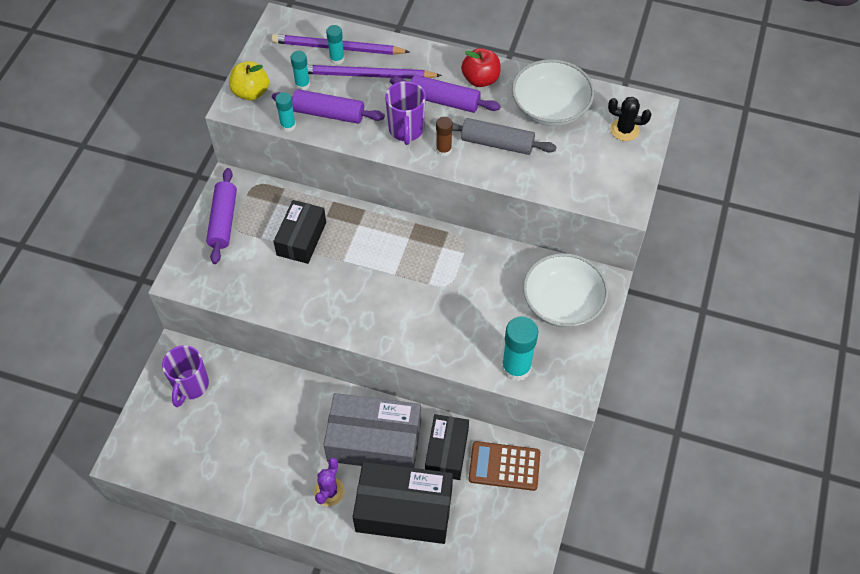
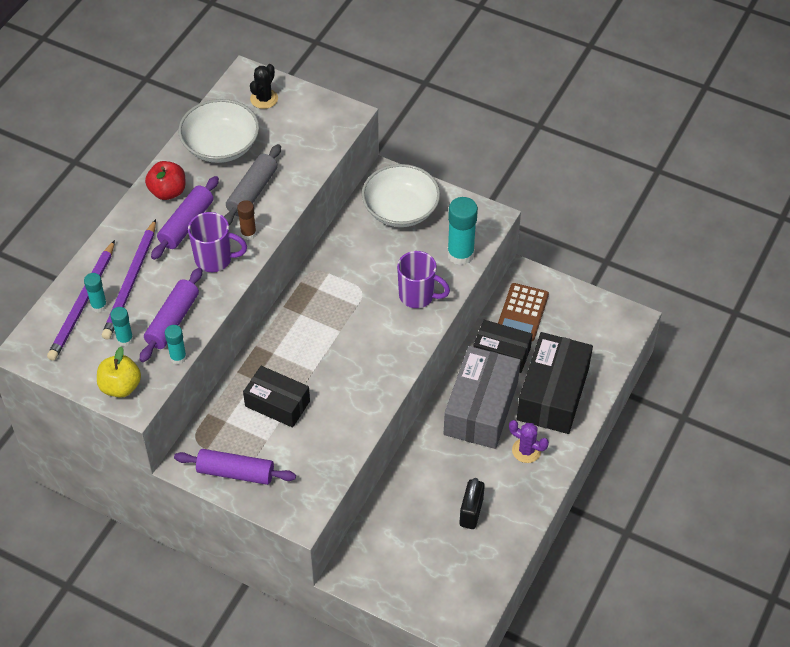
camera: 80 degrees left, 5 degrees down
(191, 386) = (390, 562): purple mug -> purple mug (418, 296)
(251, 448) = (471, 512): none -> black padlock

